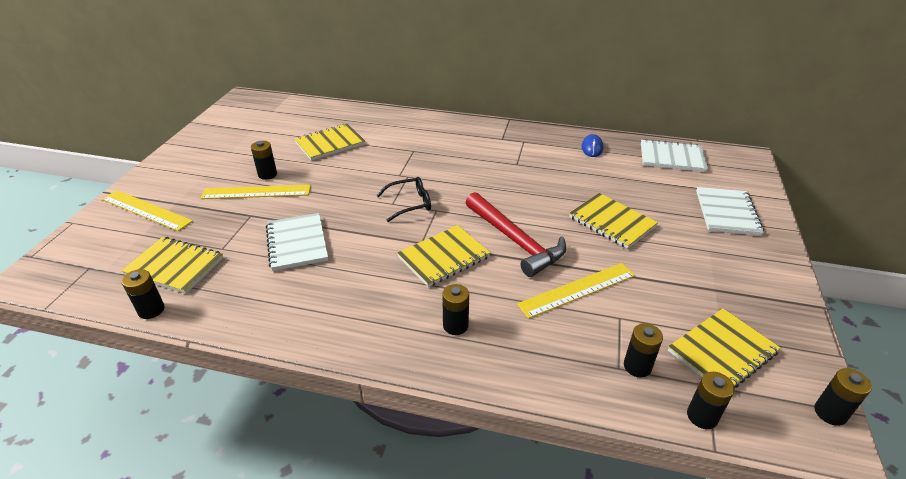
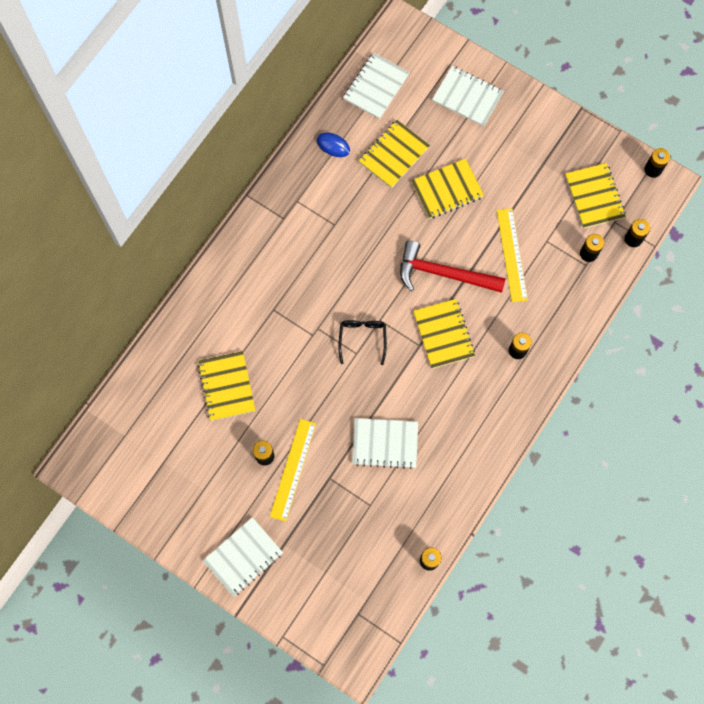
camera: 70 degrees left, 35 degrees up
(146, 210) = (286, 571): yellow ruler -> none
(162, 183) = (243, 557): none -> white notebook
(174, 266) = (381, 544): yellow notebook -> yellow notebook (394, 155)
(515, 241) = (443, 273): red hammer -> red hammer turned 150 degrees counterclockwise

